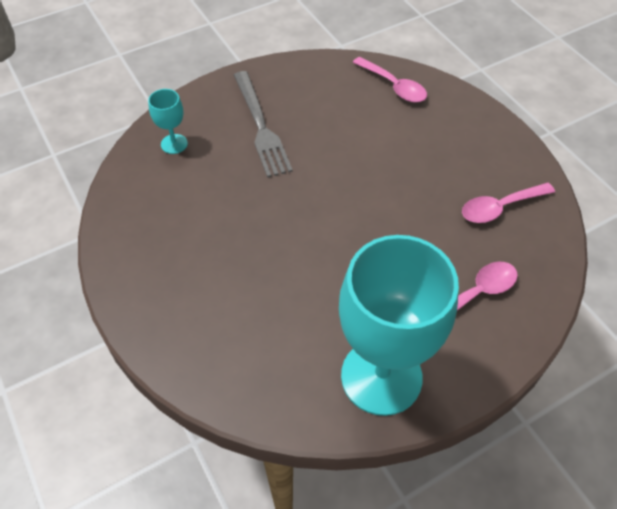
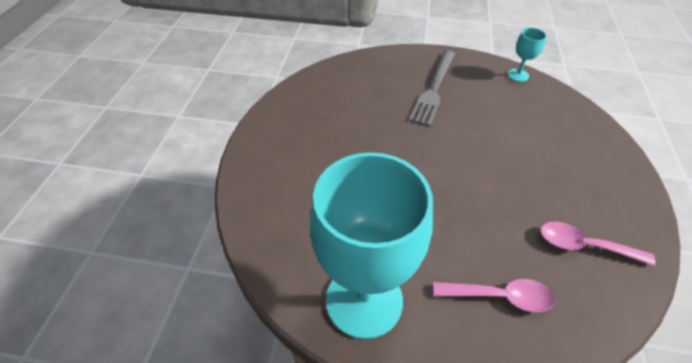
camera: 40 degrees right, 5 degrees down
(174, 144) = (368, 71): turquoise goblet -> turquoise goblet (518, 75)
(394, 86) = (562, 112): pink spoon -> none

